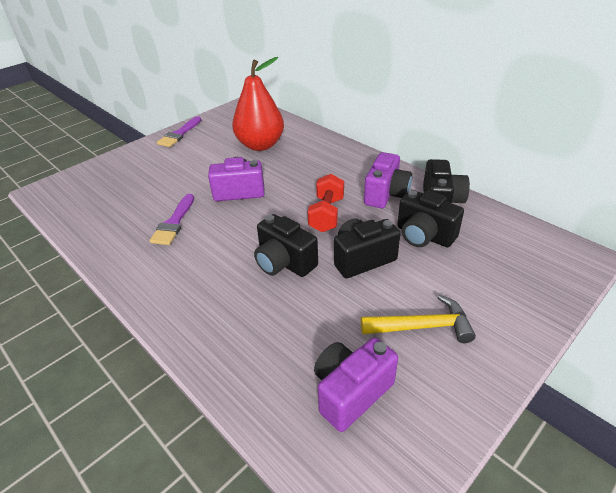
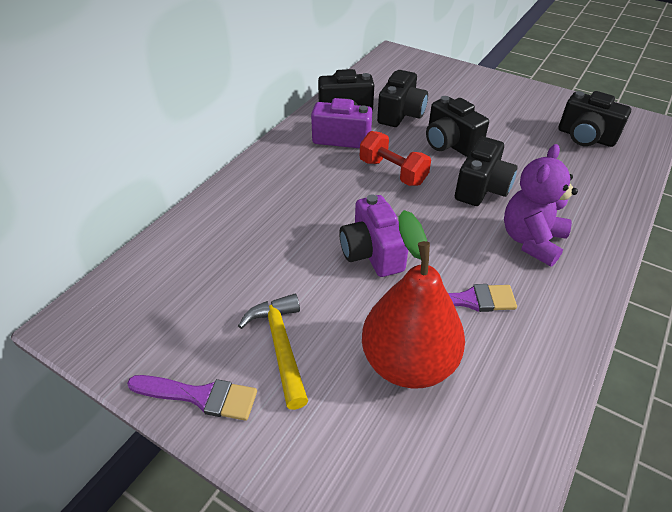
camera: 105 degrees left, 5 degrees up
(206, 274) = (531, 240): none -> purple teddy bear
(260, 145) = (240, 260): red pear -> red pear (408, 362)
(326, 214) = (393, 172): red dumbbell -> red dumbbell turned 45 degrees clockwise
(351, 392) = (585, 137): purple camera -> black camera
(422, 327) = (507, 112): yellow hammer -> yellow hammer (281, 346)

